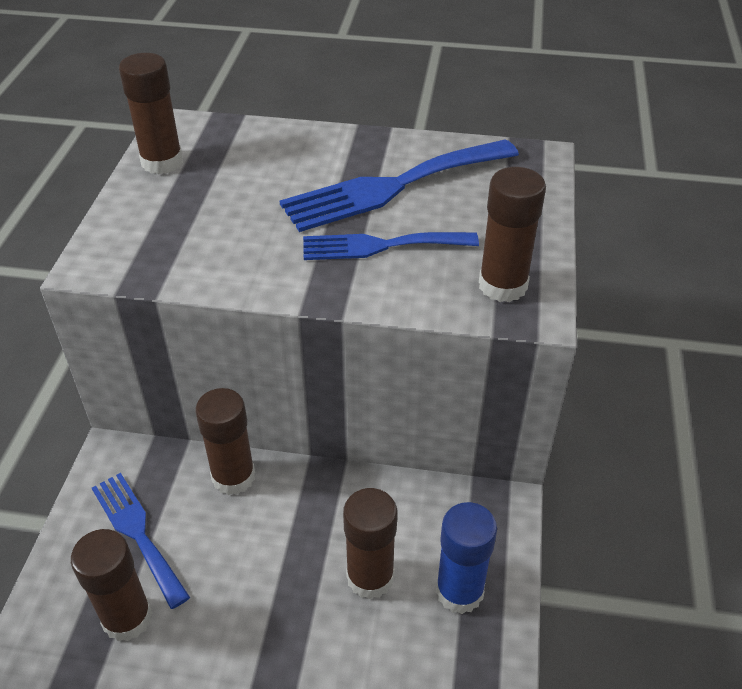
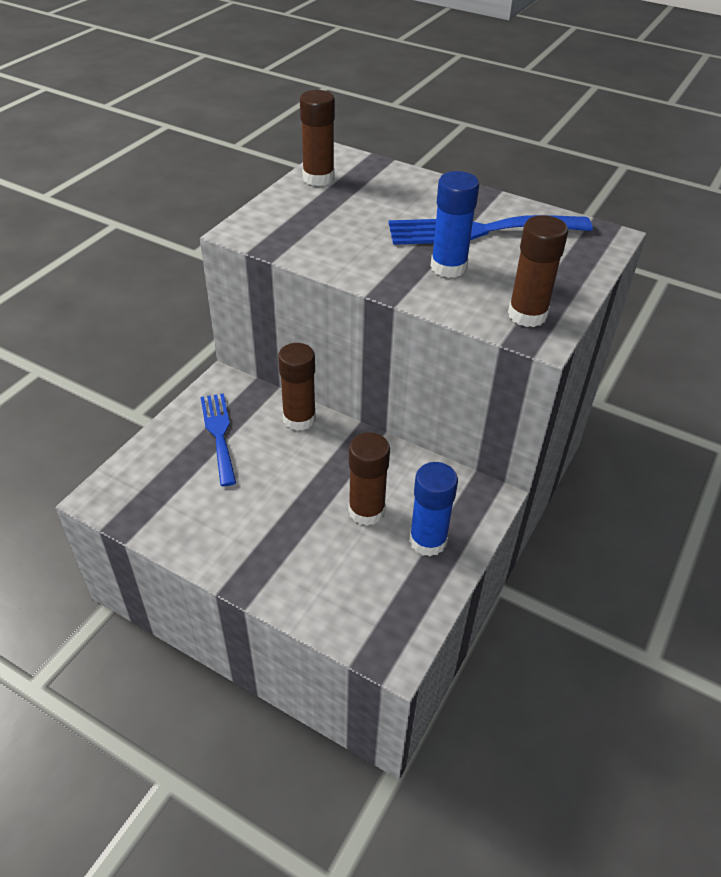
camera: 20 degrees right, 0 degrees up
(127, 618) = (190, 482): brown glue stick -> none
(381, 246) = (448, 267): blue fork -> blue glue stick

